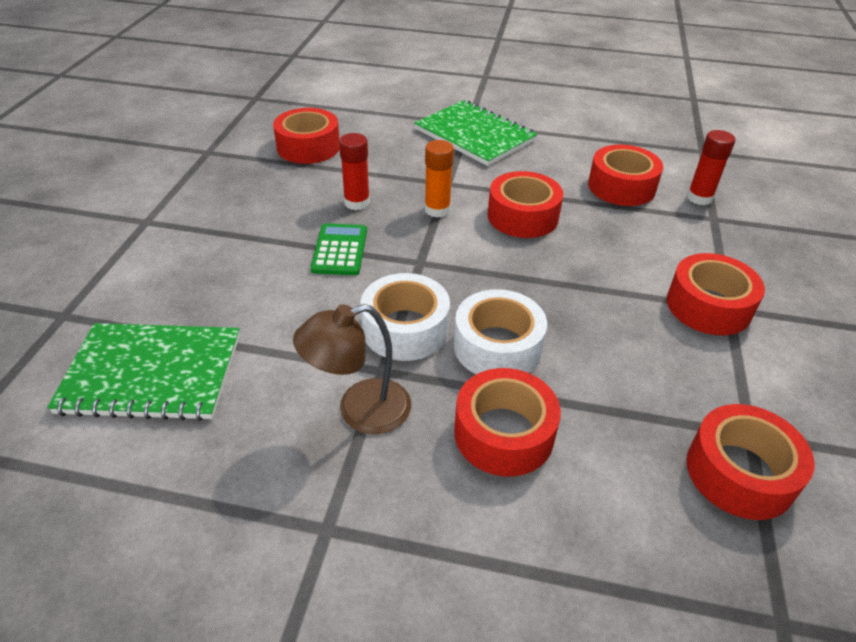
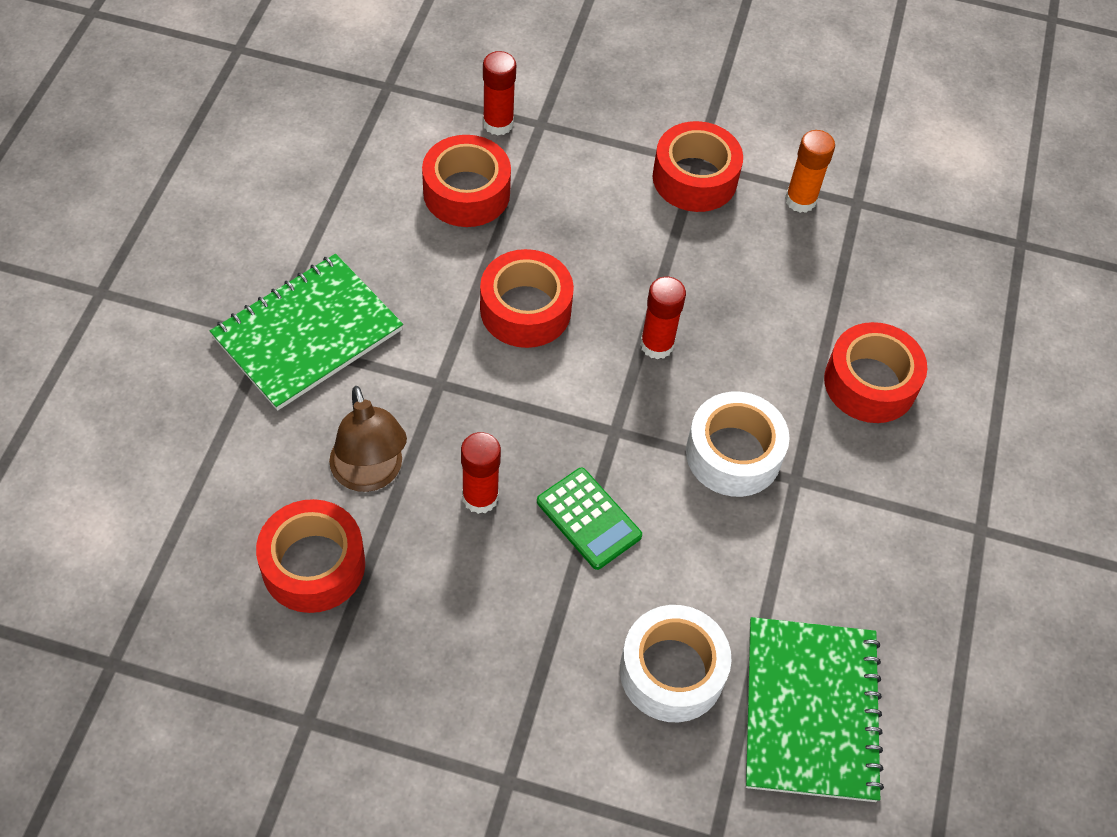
camera: 90 degrees left, 15 degrees up
(340, 250) = (588, 519): green calculator -> green calculator turned 135 degrees counterclockwise
(360, 411) = (851, 501): brown lamp -> brown lamp (370, 474)
(437, 210) = (504, 402): orange glue stick -> orange glue stick (800, 200)
(497, 346) = (758, 371): white tape -> white tape (672, 671)
(509, 283) = (657, 345): none -> red glue stick
(739, 472) = (898, 223): red tape -> none

